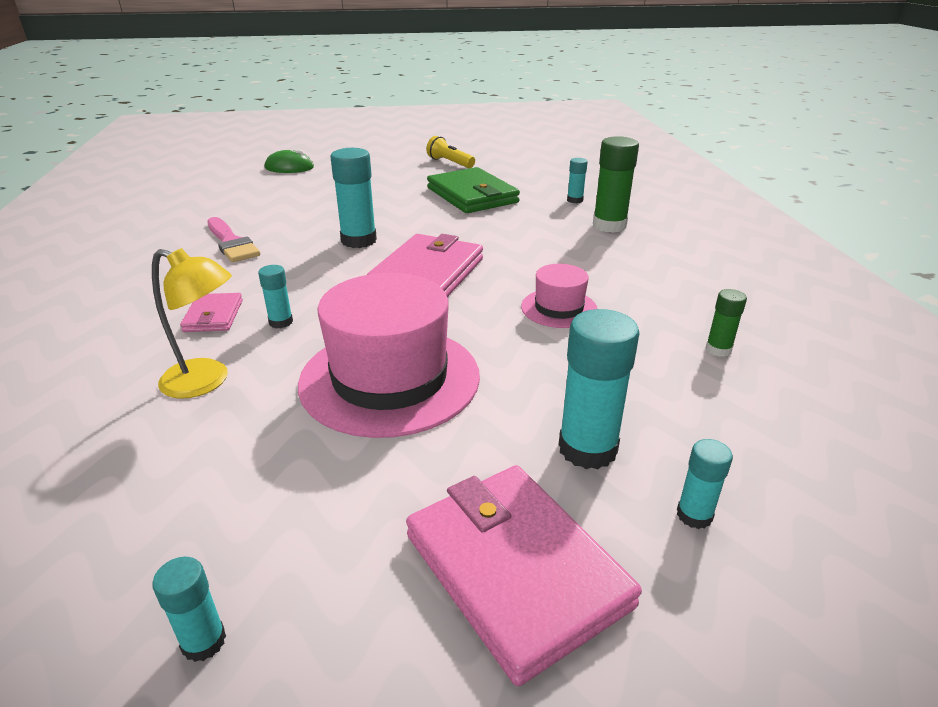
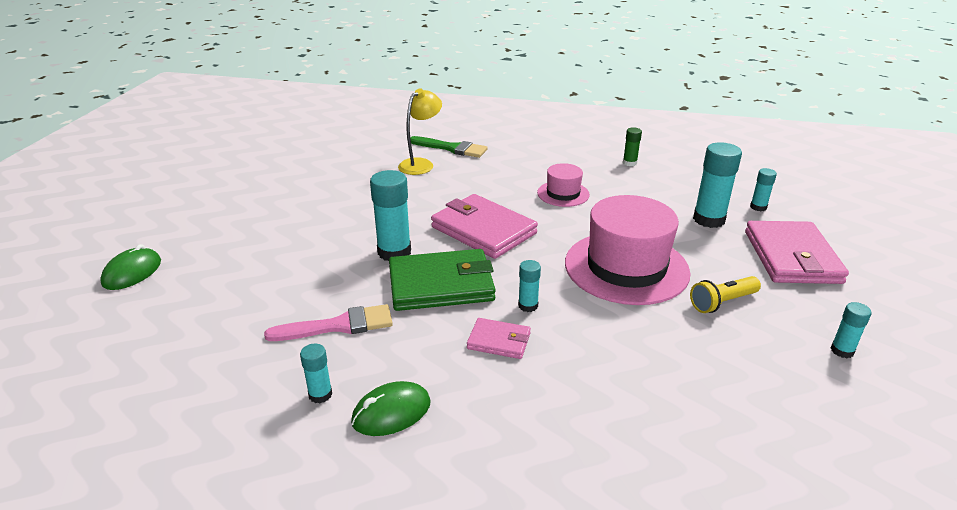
camera: 70 degrees left, 0 degrees up
(110, 286) = (391, 412): none -> green mouse
(206, 381) = (605, 346): yellow lamp -> yellow lamp (421, 164)
(450, 163) = (242, 179): yellow flashlight -> yellow flashlight (722, 302)
(472, 195) = (341, 184): green wallet -> green wallet (441, 284)
(515, 570) = (792, 257): pink wallet -> pink wallet turned 75 degrees counterclockwise
(575, 200) = (394, 148): turquoise glue stick -> turquoise glue stick (320, 394)
(609, 226) = (452, 148): green glue stick -> green brush

